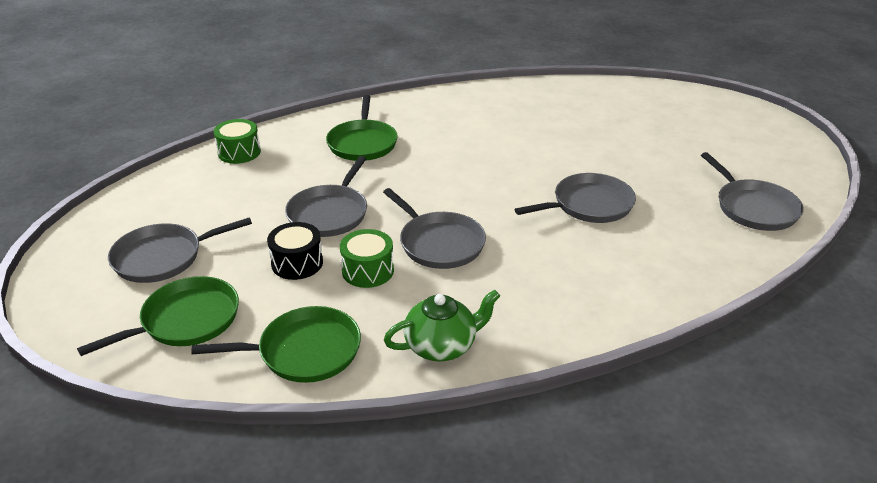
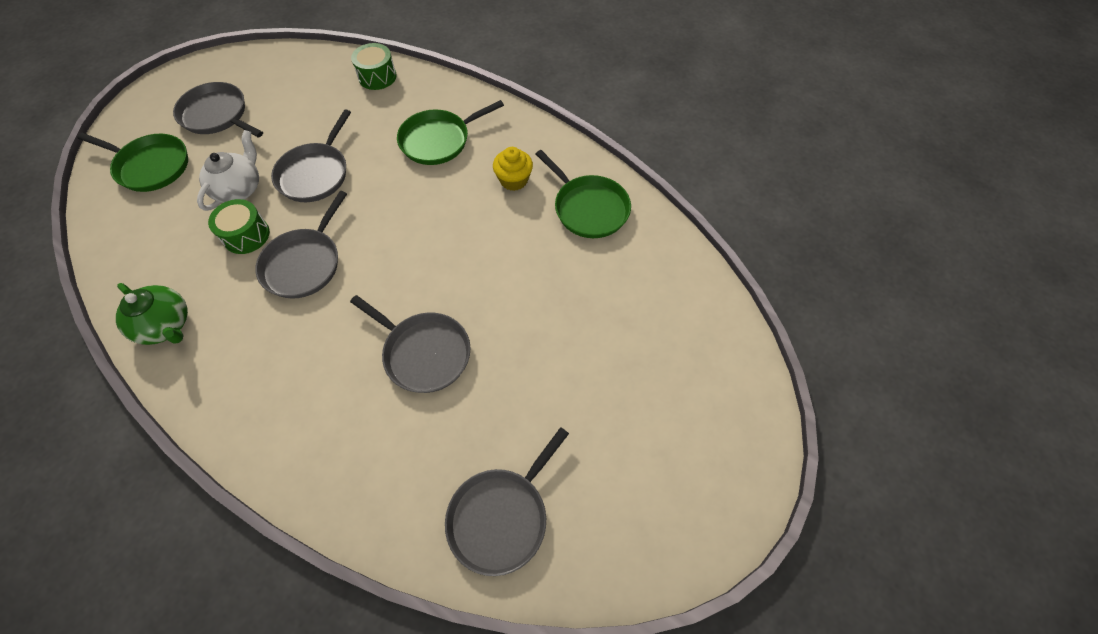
camera: 60 degrees right, 25 degrees up
(297, 263) = (239, 189): black drum -> white teapot
(304, 351) = (136, 246): green pan -> green pan (588, 208)
(329, 213) = (315, 174): grey pan -> grey pan turned 60 degrees counterclockwise
(446, 123) = (513, 180): none -> yellow cupcake

